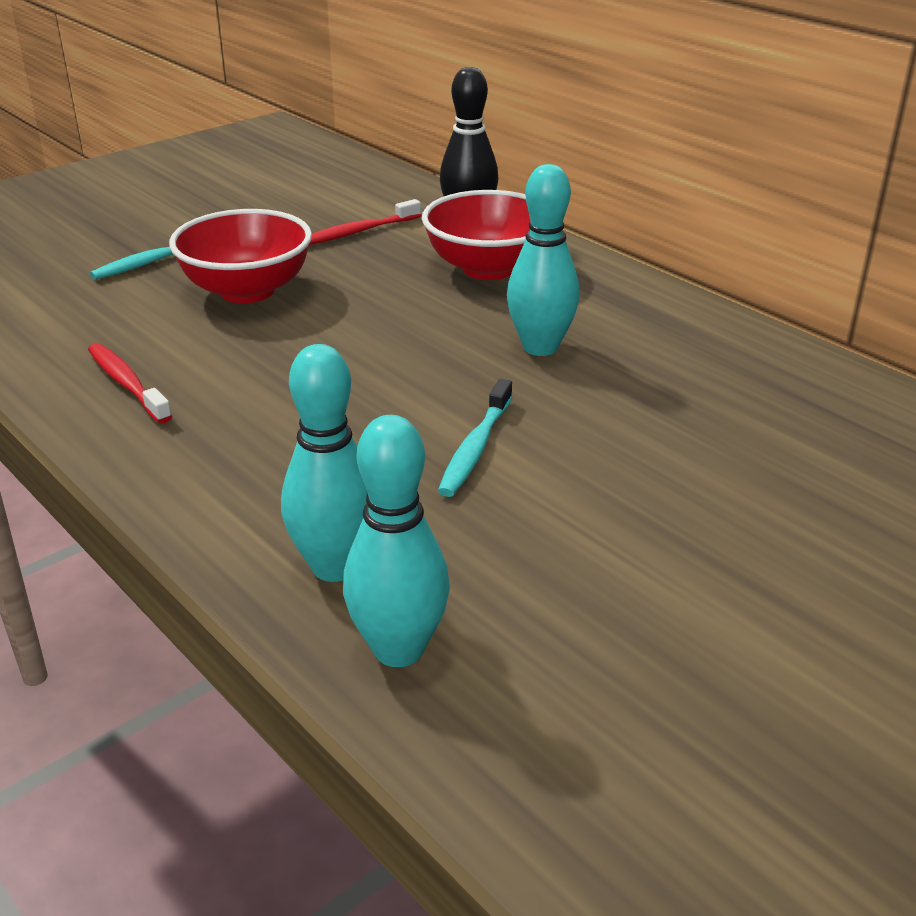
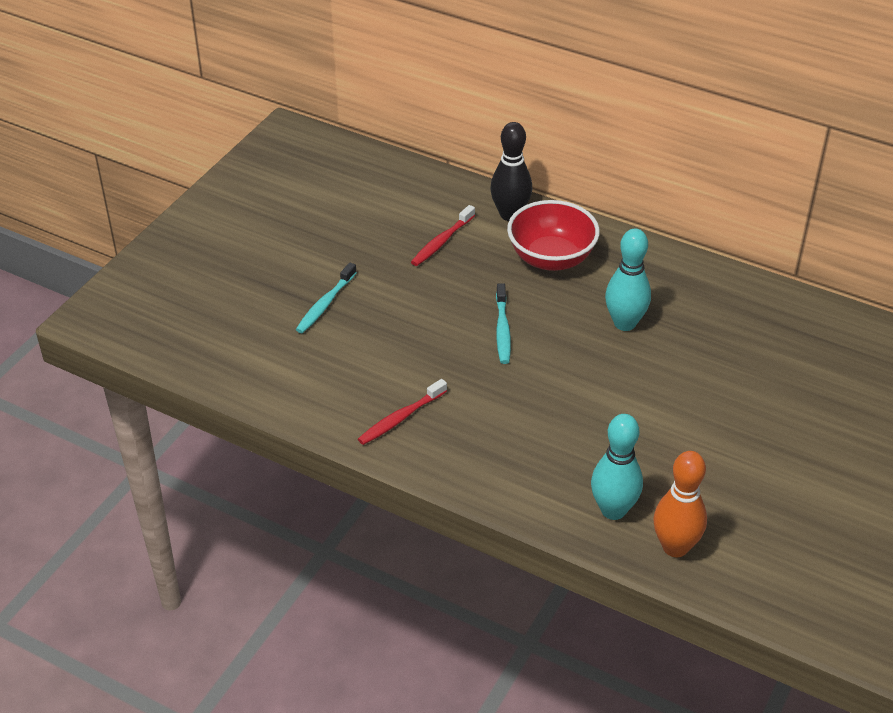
camera: 20 degrees left, 10 degrees up
(127, 384) = (401, 418): red toothbrush -> red toothbrush turned 75 degrees counterclockwise
(247, 291) = (410, 318): red bowl -> none
(398, 649) = (675, 547): turquoise bowling pin -> orange bowling pin
(476, 447) = (634, 411): turquoise toothbrush -> turquoise toothbrush (502, 329)

